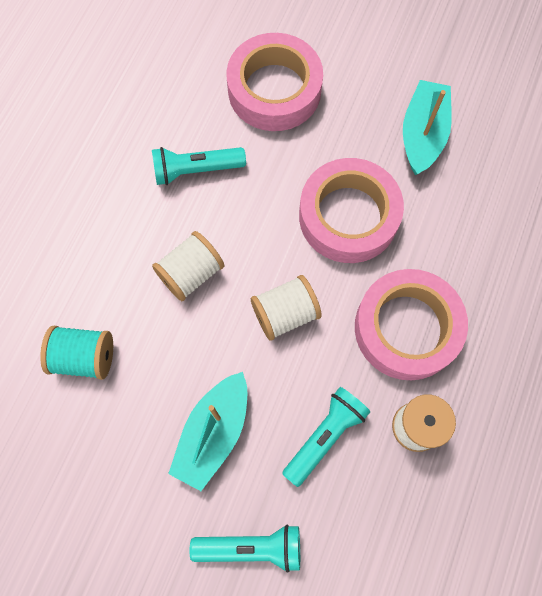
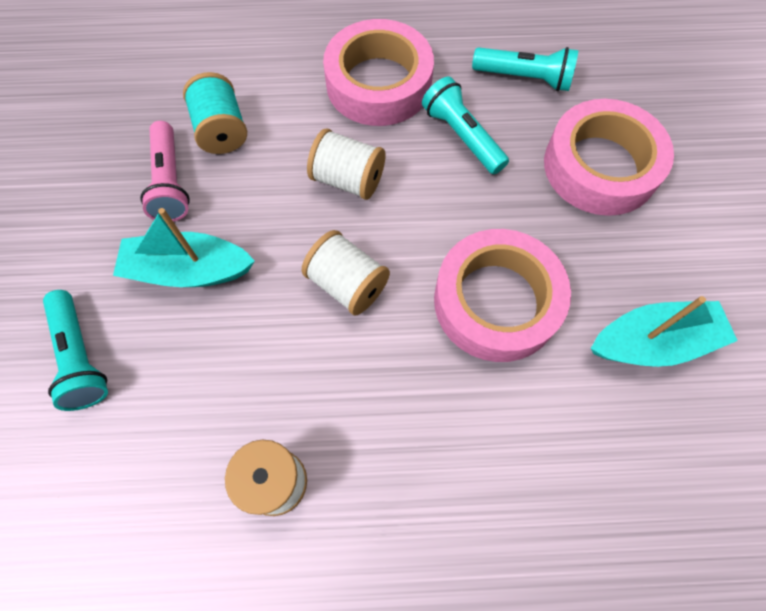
camera: 65 degrees right, 5 degrees down
(116, 420) = (170, 182): none -> pink flashlight
(325, 436) = (226, 382): turquoise flashlight -> turquoise flashlight (524, 78)
(406, 328) = (393, 422): pink tape -> pink tape (378, 83)

